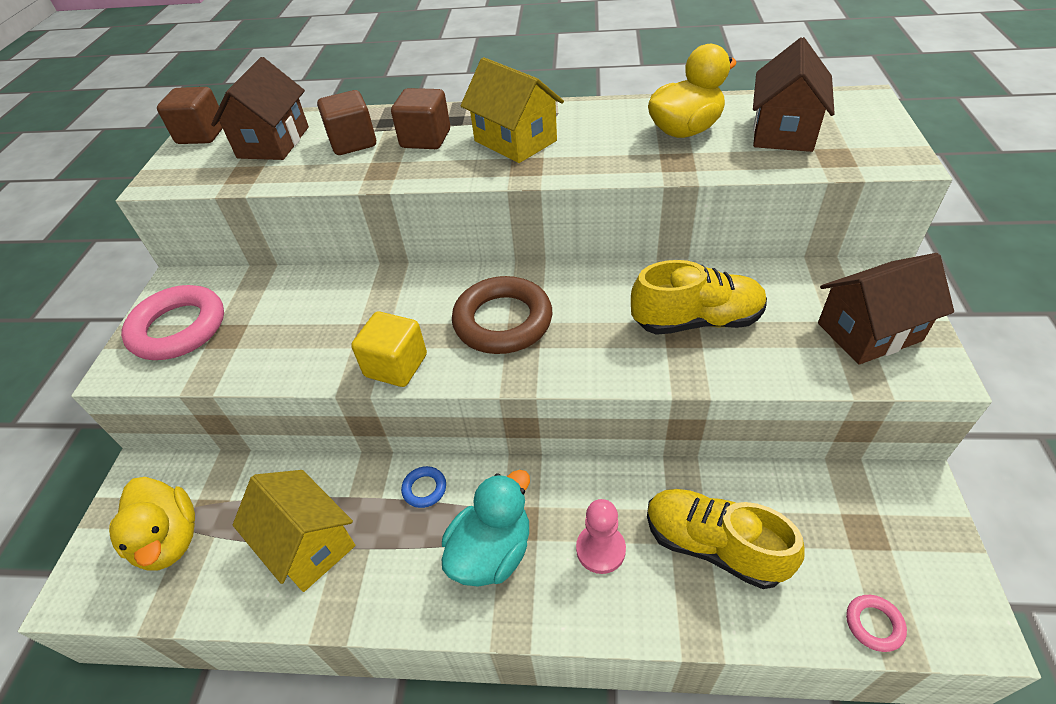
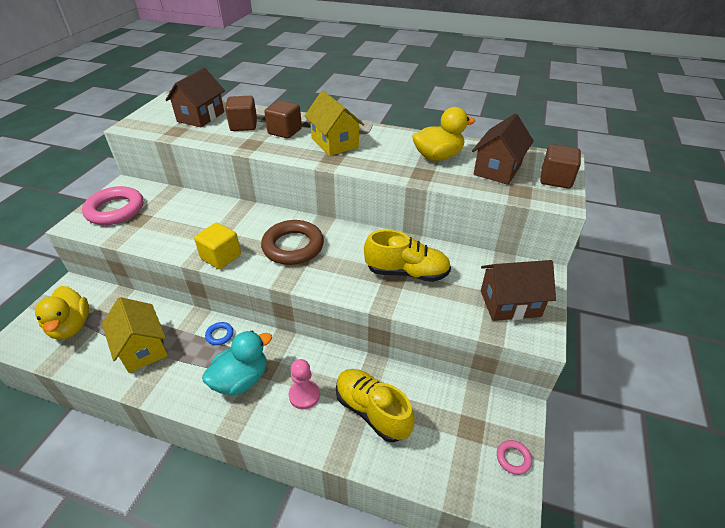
camera: 10 degrees right, 5 degrees down
(202, 134) = (165, 105): brown cube -> brown cube (555, 179)
(874, 624) = (448, 482): pink ring -> pink ring (513, 458)

